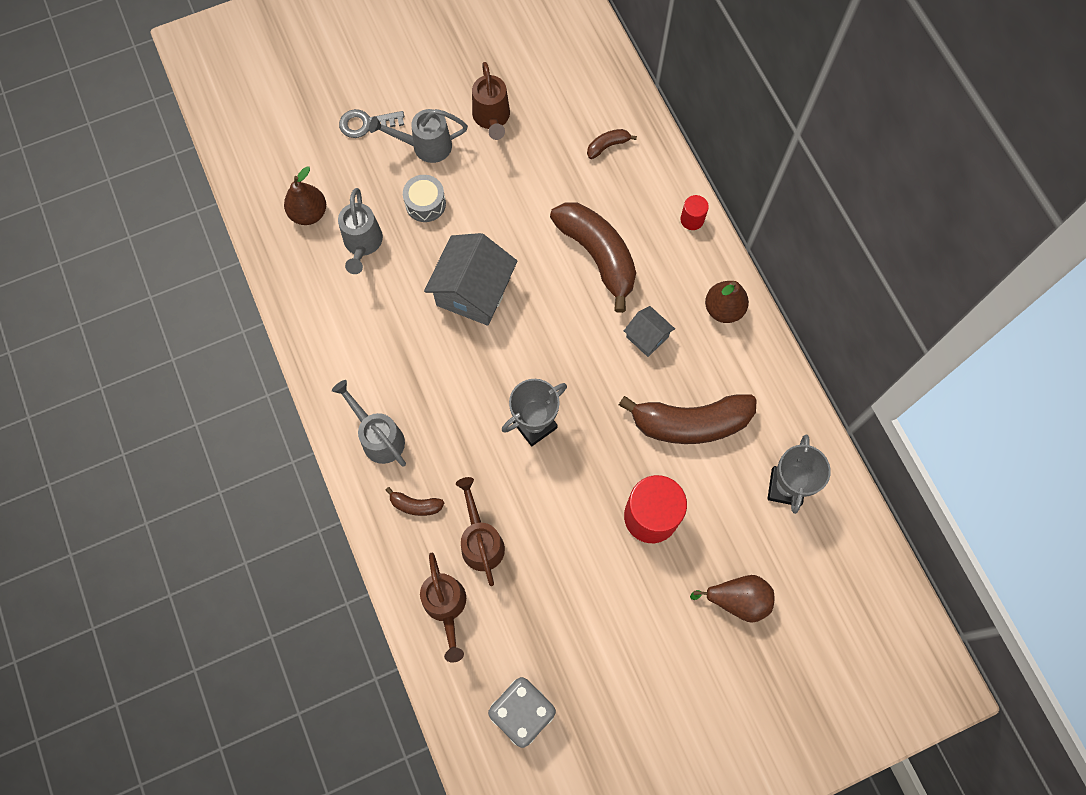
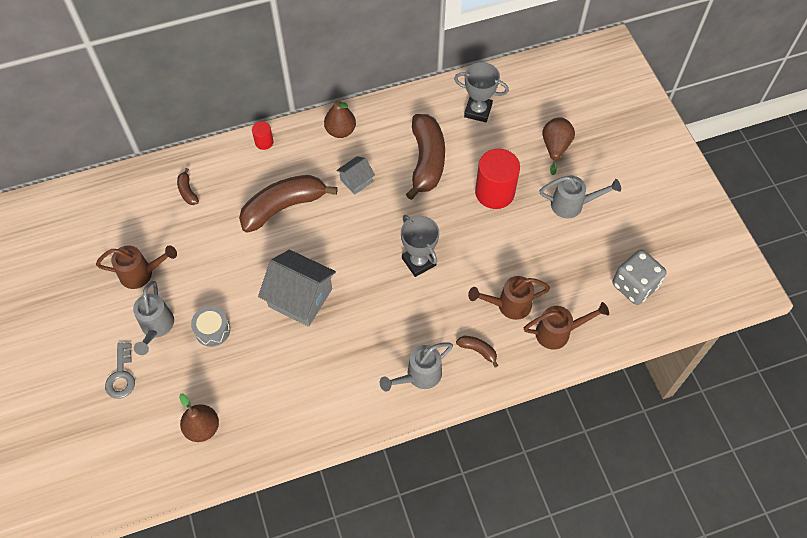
camera: 85 degrees left, 10 degrees down
(362, 244) = (242, 383): grey watering can -> grey watering can (572, 205)
(415, 505) = (478, 350): brown banana -> brown banana turned 75 degrees counterclockwise

